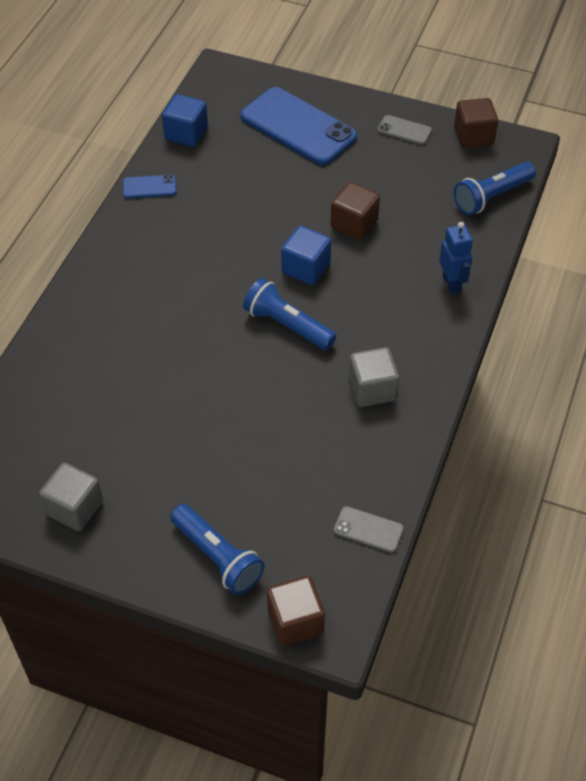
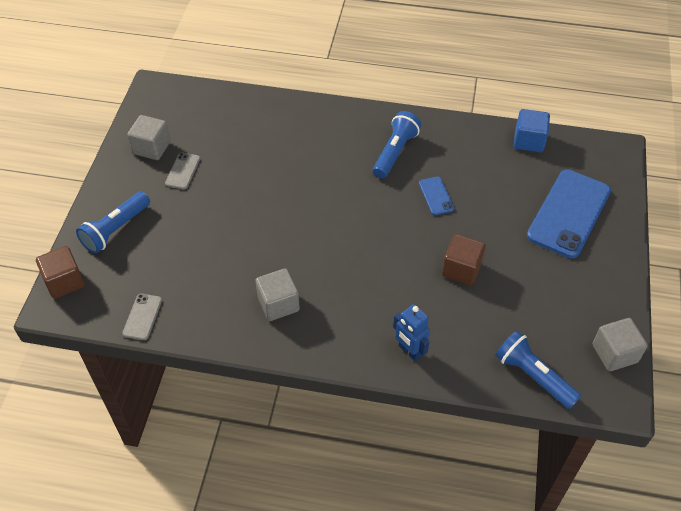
camera: 80 degrees right, 0 degrees up
(149, 187) = (459, 130): blue phone -> blue phone (436, 196)
(287, 325) = (334, 239): blue flashlight -> blue flashlight (395, 152)
(306, 268) = (399, 242): blue cube -> none
(404, 130) = (598, 294): grey phone -> grey phone (183, 171)
(452, 284) = (409, 351): blue robot -> blue robot turned 75 degrees clockwise
(473, 136) = (614, 353): brown cube -> grey cube

